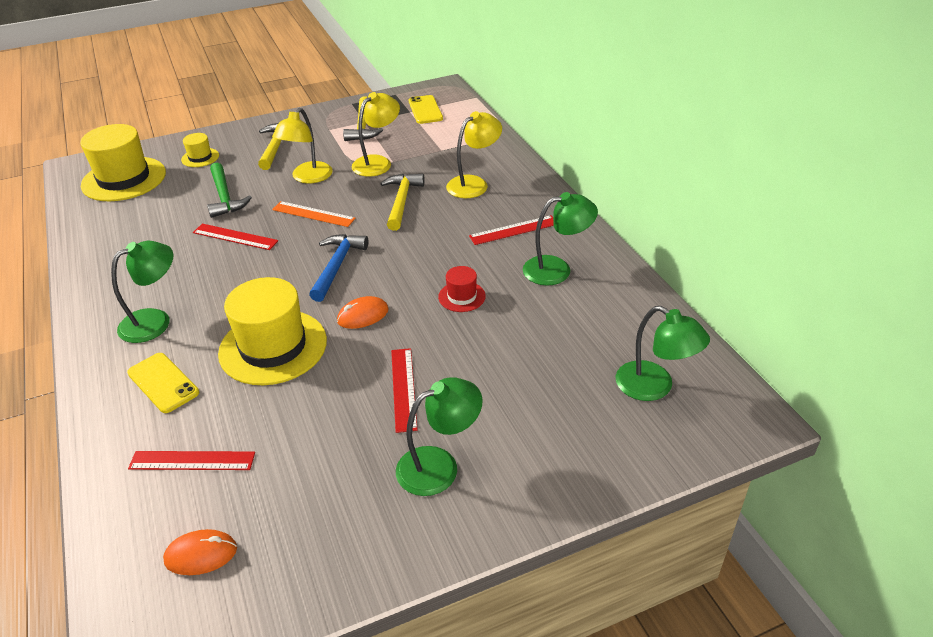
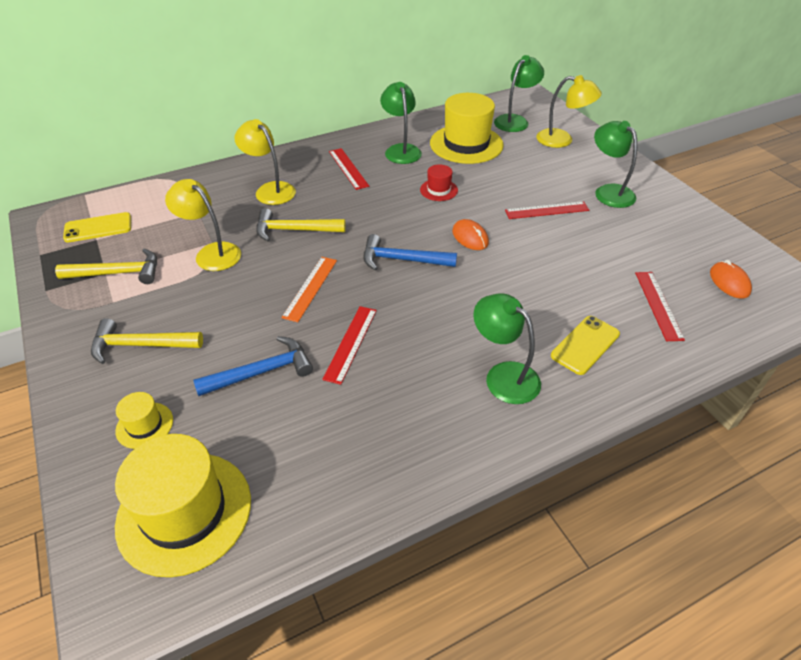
camera: 95 degrees left, 5 degrees up
(225, 197) = (261, 372): green hammer -> blue hammer
(273, 347) = (520, 283): yellow hat -> yellow hat (466, 144)
(308, 178) = (231, 303): yellow lamp -> yellow lamp (562, 140)

